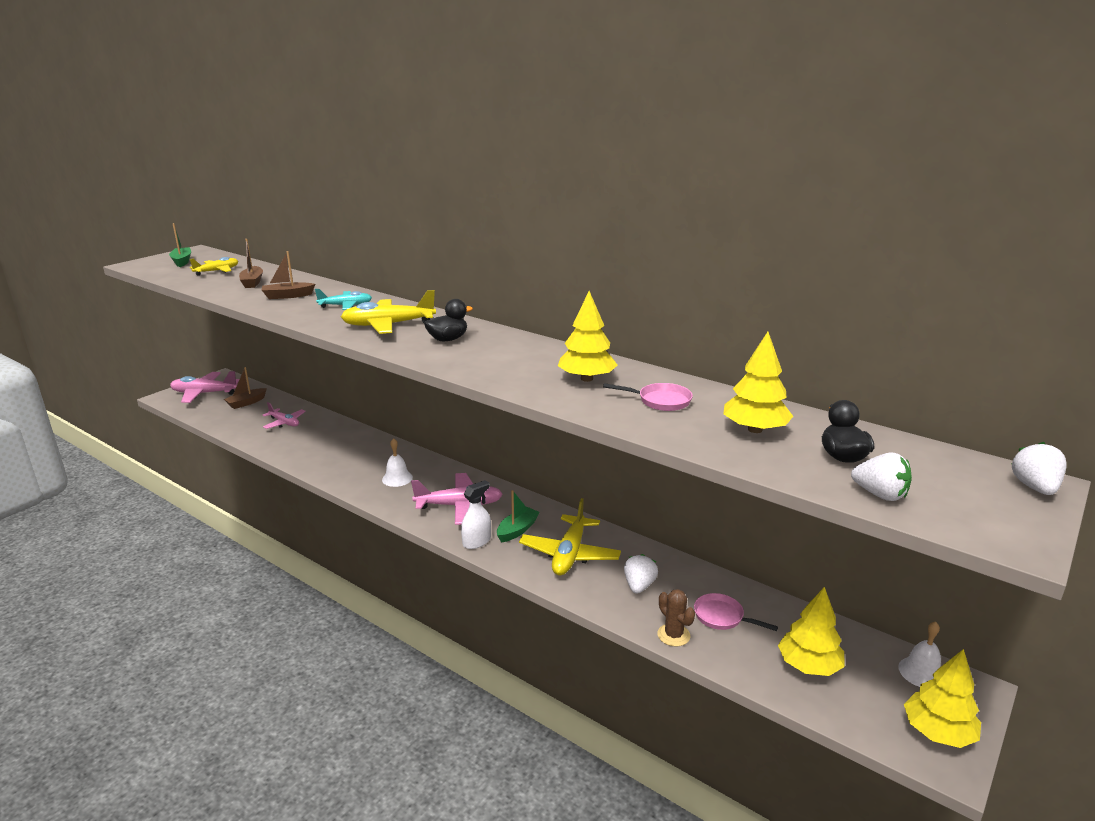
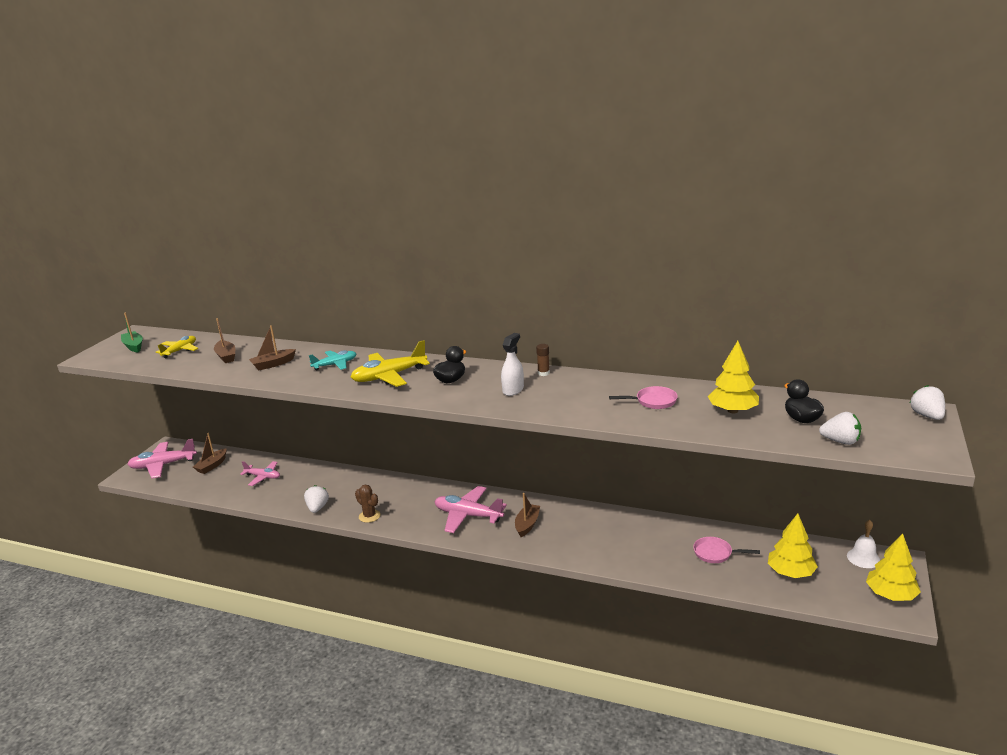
camera: 15 degrees left, 0 degrees up
(397, 478) = (400, 504): white bell -> none
(459, 506) = (468, 515): pink plane -> pink plane turned 135 degrees counterclockwise
(476, 541) = (501, 541): white spray bottle -> white spray bottle (513, 390)
(517, 530) = (527, 524): green boat -> brown boat
(556, 349) = (543, 373): none -> brown glue stick
(569, 554) = (579, 534): yellow plane -> none
(587, 379) = (586, 394): yellow tree -> none
(639, 586) = (645, 545): white strawberry -> white strawberry (317, 508)
(673, 635) = (689, 575): brown cactus -> brown cactus (369, 516)

